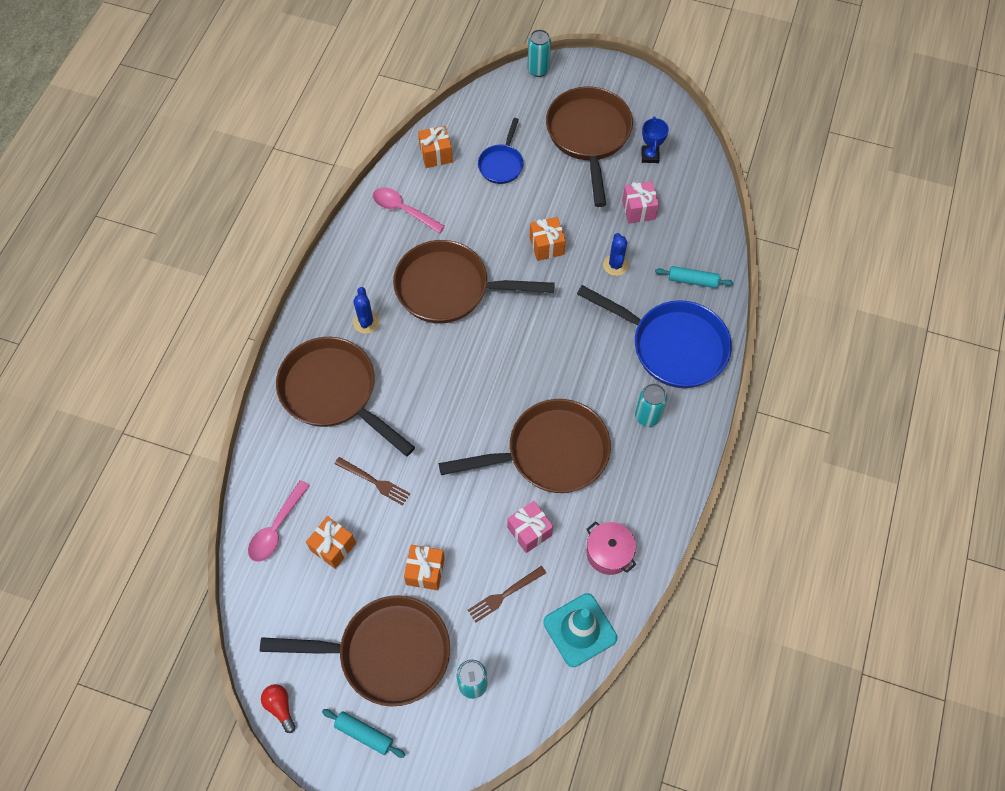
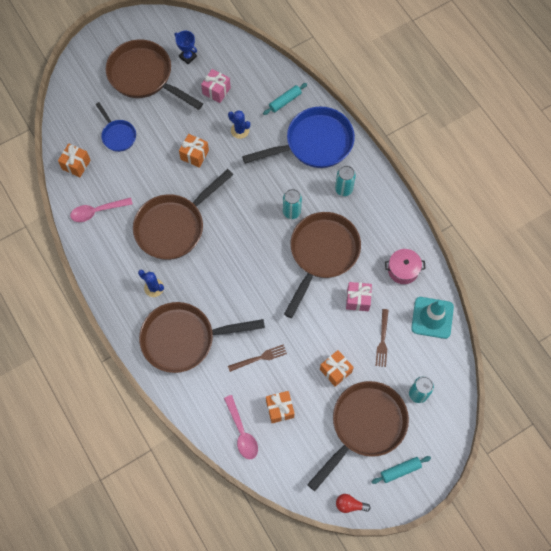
camera: 50 degrees left, 5 degrees up
(538, 70) = (72, 65): turquoise can -> turquoise can (291, 212)

